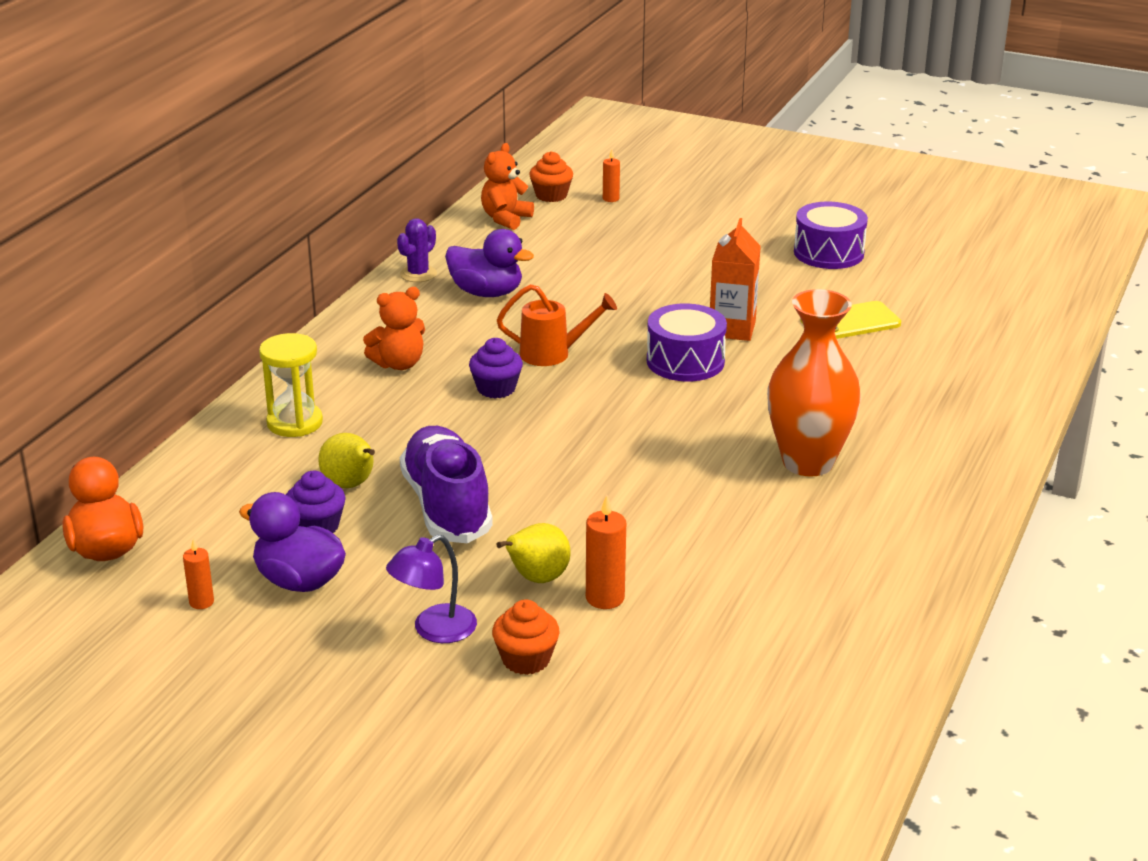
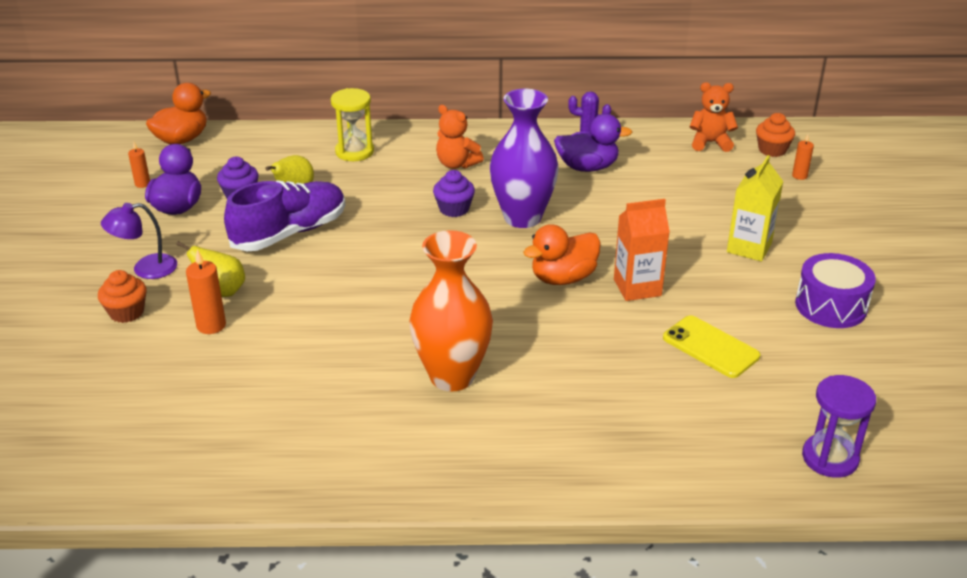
camera: 65 degrees right, 5 degrees up
(434, 630) = (145, 269): purple lamp -> purple lamp turned 45 degrees counterclockwise
(486, 293) = (587, 167): purple duck -> purple duck turned 90 degrees counterclockwise
(552, 354) = (522, 217): orange watering can -> purple vase
(685, 361) = (563, 278): purple drum -> orange duck
(710, 258) = (749, 247): none -> yellow carton
(1027, 318) = (830, 458): none -> purple hourglass

